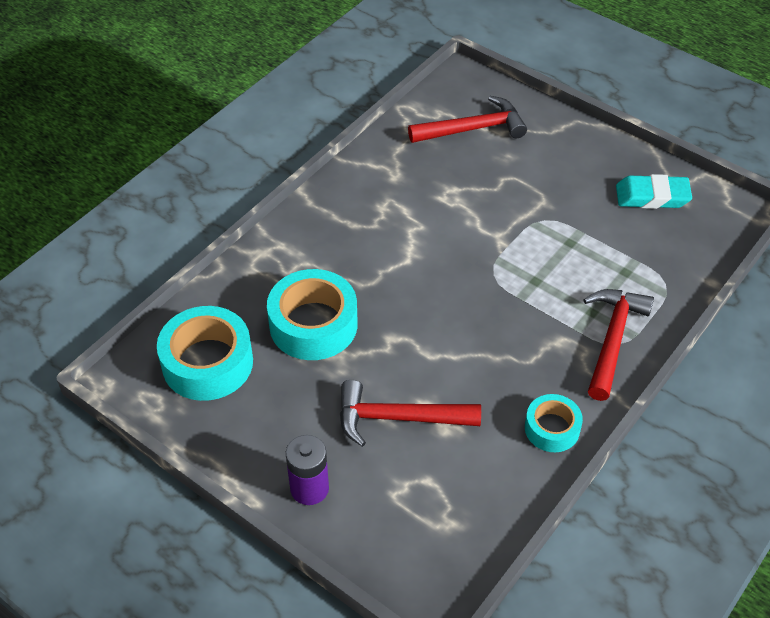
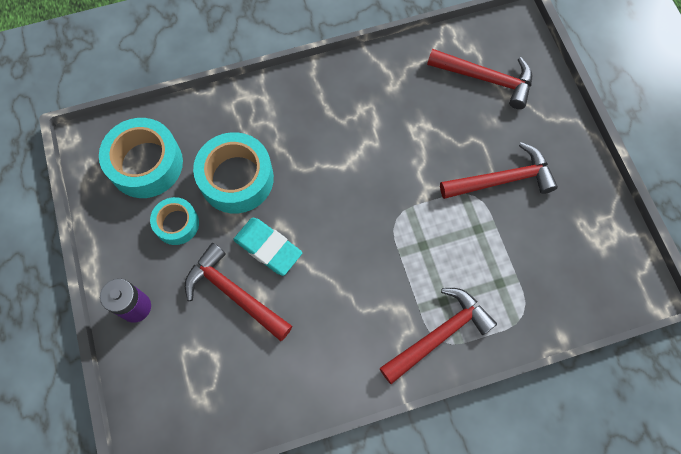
camera: 35 degrees right, 20 degrees up
(552, 428) = (332, 377): turquoise tape -> turquoise tape (177, 224)
(556, 195) = (502, 180): none -> red hammer
(652, 196) = (580, 228): turquoise eraser -> turquoise eraser (268, 247)

